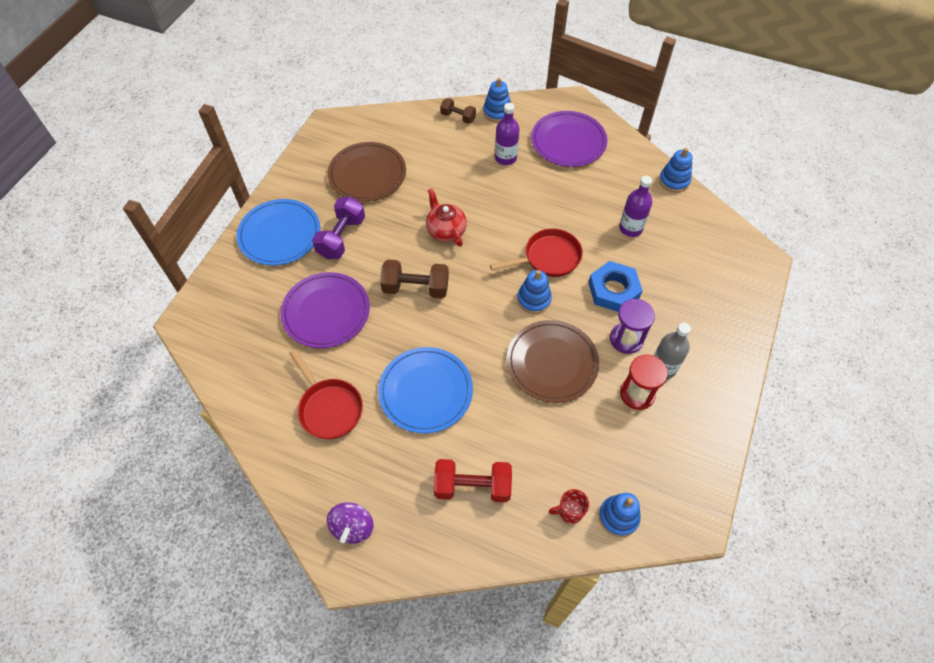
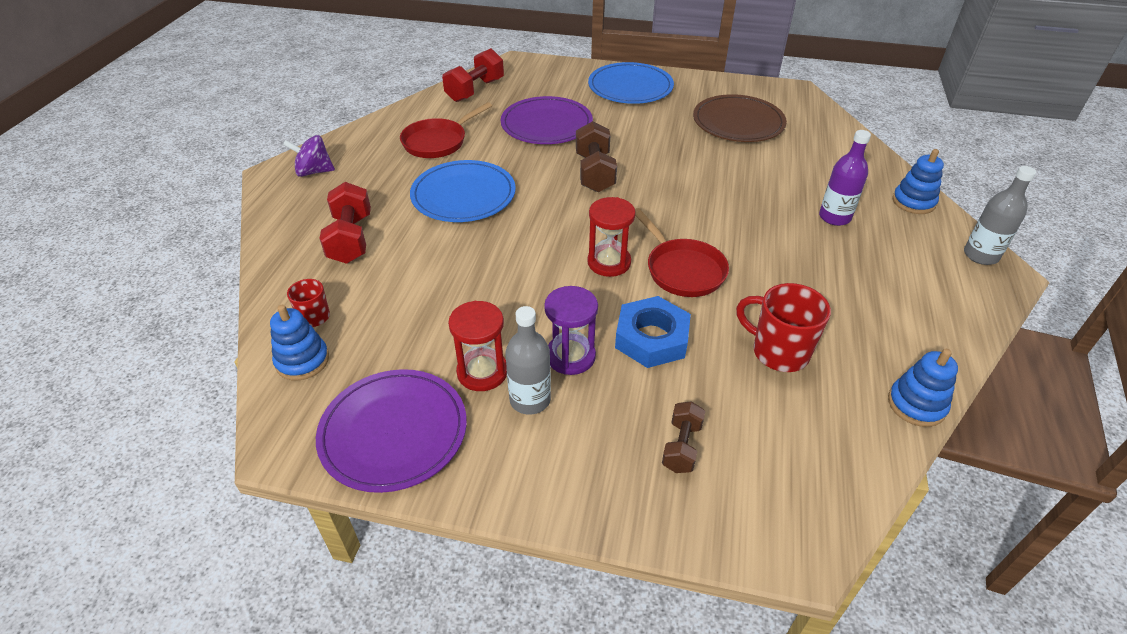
camera: 80 degrees right, 15 degrees down
(235, 367) = (475, 90): none -> red dumbbell
(341, 237) = (642, 120): purple dumbbell -> none
(445, 230) = (686, 183): red teapot -> none
(458, 117) = (876, 172): brown dumbbell -> brown dumbbell (681, 446)
(534, 299) = (609, 262): blue stacking toy -> red hourglass
(552, 363) = (517, 286): brown plate -> none
(556, 103) = (980, 255): none -> grey bottle
(568, 141) = (911, 273): purple plate -> purple plate (393, 432)
(630, 228) = (778, 352): purple bottle -> red mug

